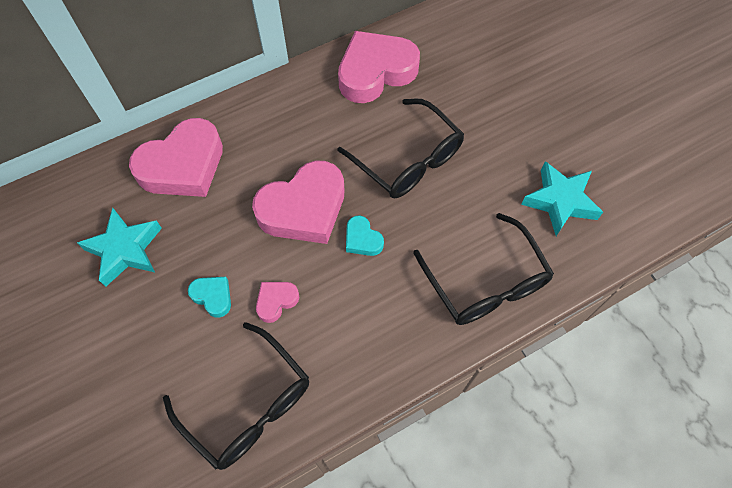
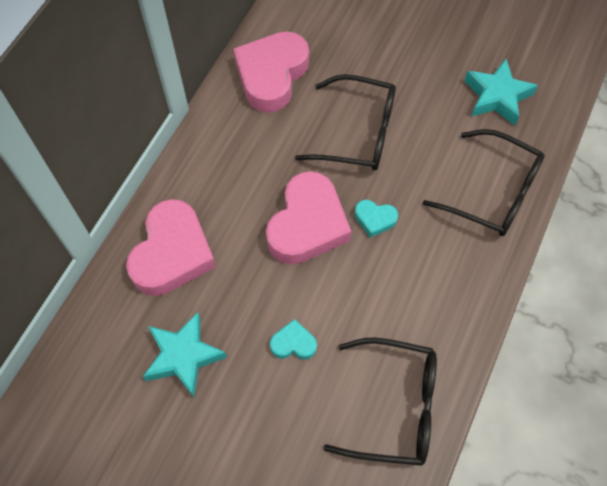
camera: 35 degrees left, 0 degrees up
(276, 301) = (348, 312): pink heart -> none

